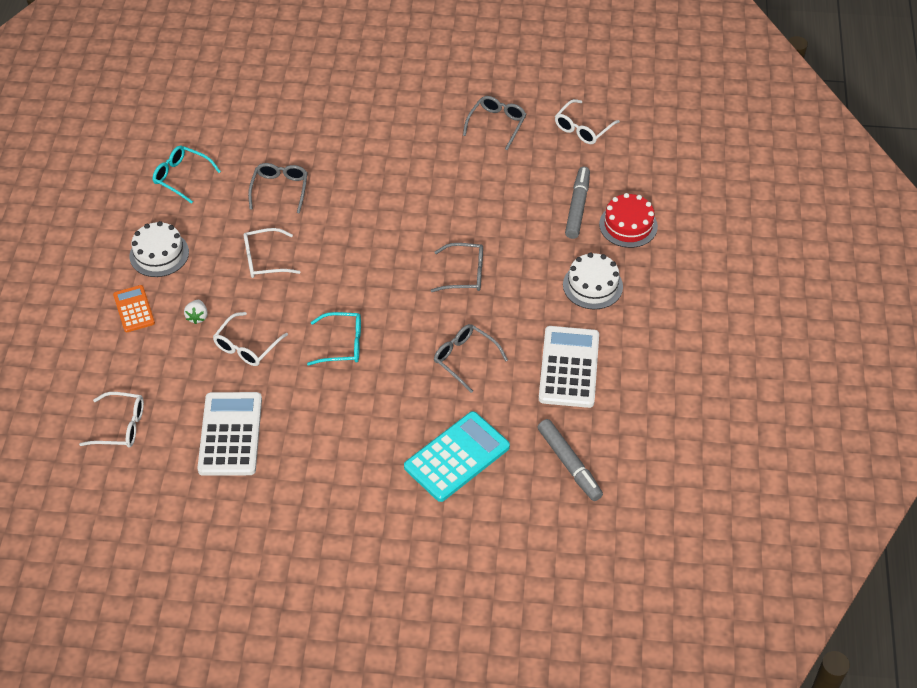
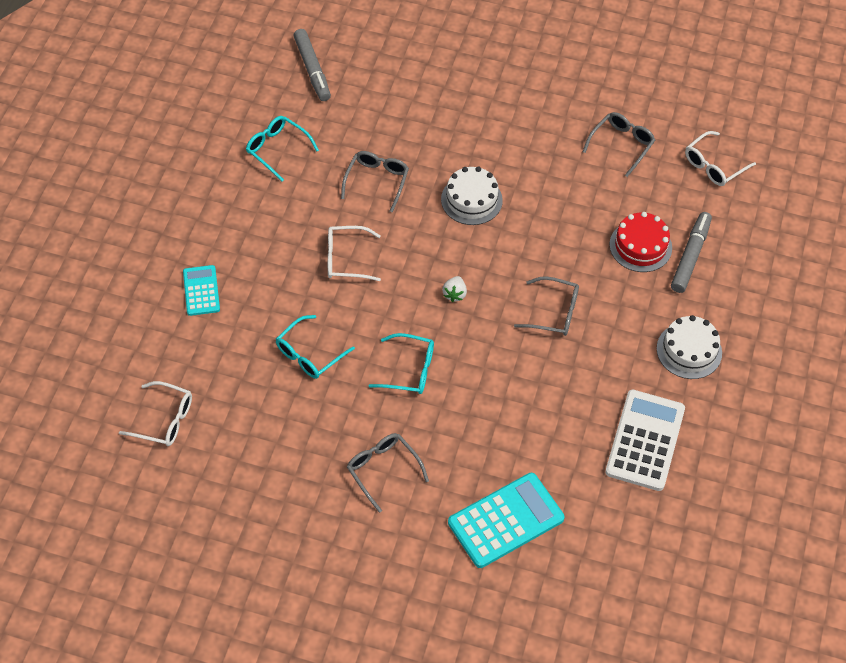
camera: 10 degrees right, 5 degrees up
(134, 309) = (201, 291): orange calculator -> turquoise calculator
(159, 254) = (238, 233): white cake -> white cake (471, 200)
(197, 317) = (265, 311): white strawberry -> white strawberry (454, 294)
(230, 434) = (274, 450): white calculator -> none
(246, 346) = (309, 354): white glasses -> turquoise glasses
(465, 359) = (535, 410): grey glasses -> grey glasses (383, 470)
(569, 464) = (624, 551): grey marker -> grey marker (312, 69)
(628, 225) = (741, 287): red cake -> red cake (640, 246)

